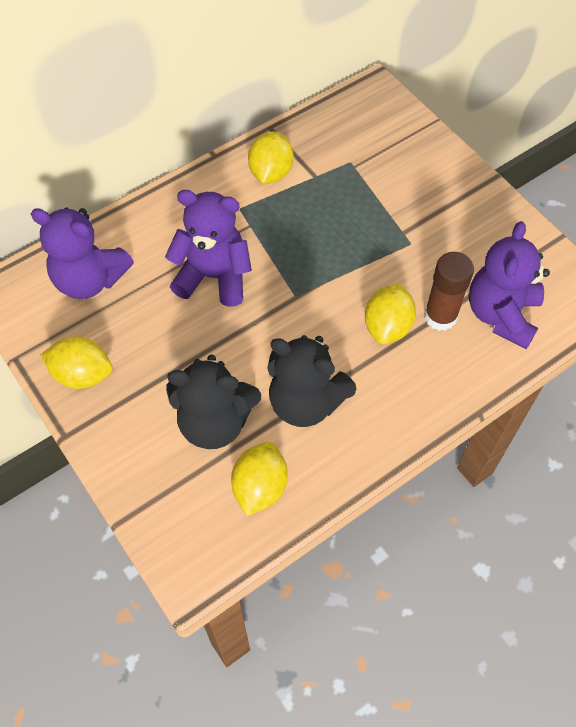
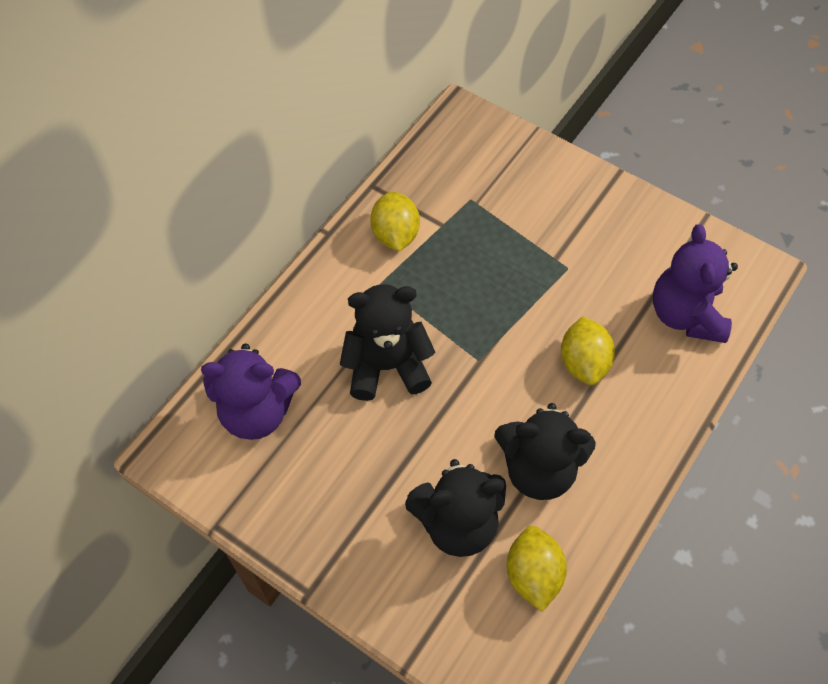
camera: 20 degrees left, 0 degrees up
(82, 374) = (297, 519): yellow lemon -> none
(214, 276) = (387, 366): purple teddy bear -> black teddy bear
(440, 316) = (629, 335): brown glue stick -> none

